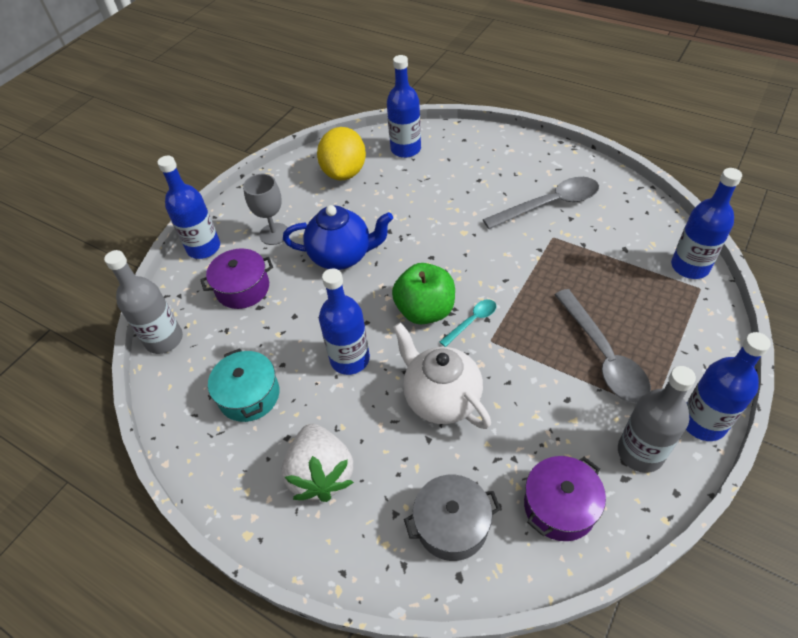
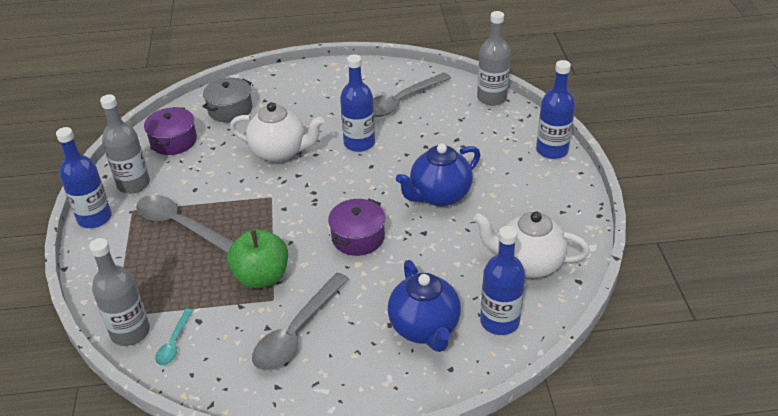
camera: 140 degrees right, 10 degrees down
(242, 288) = (483, 143): purple pot -> purple pot (358, 237)
(249, 395) = (401, 101): turquoise pot -> grey spoon
(274, 234) = (514, 184): grey goblet -> none
(321, 474) = (319, 95): white strawberry -> none
(344, 172) = (528, 264): yellow lemon -> white teapot
(425, 310) = (335, 192): green apple -> green apple (261, 277)
(457, 167) = (424, 328): none -> blue teapot
(472, 321) = (294, 202): turquoise spoon -> turquoise spoon (174, 343)
(690, 266) = (130, 332): blue bottle -> grey bottle

